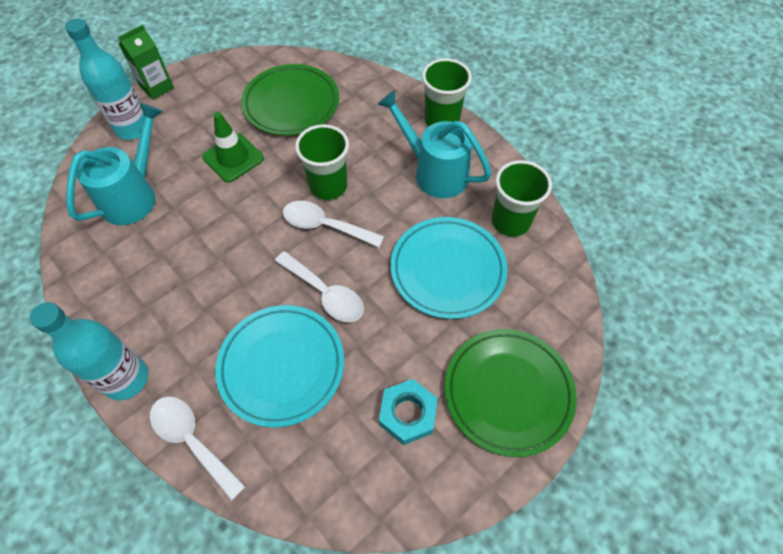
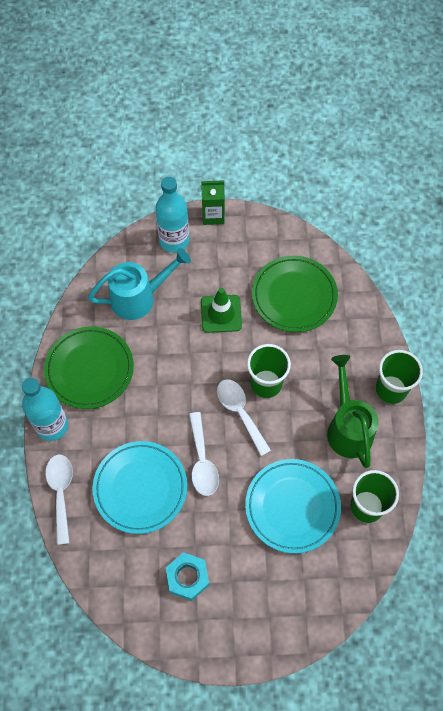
camera: 40 degrees right, 5 degrees up
(434, 172) = (348, 427): turquoise watering can -> green watering can
(508, 392) = (257, 615): green plate -> green plate (89, 369)

